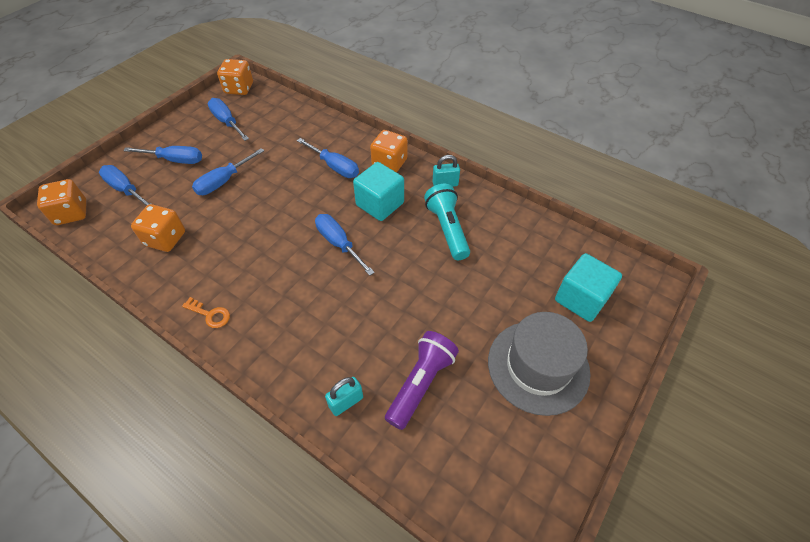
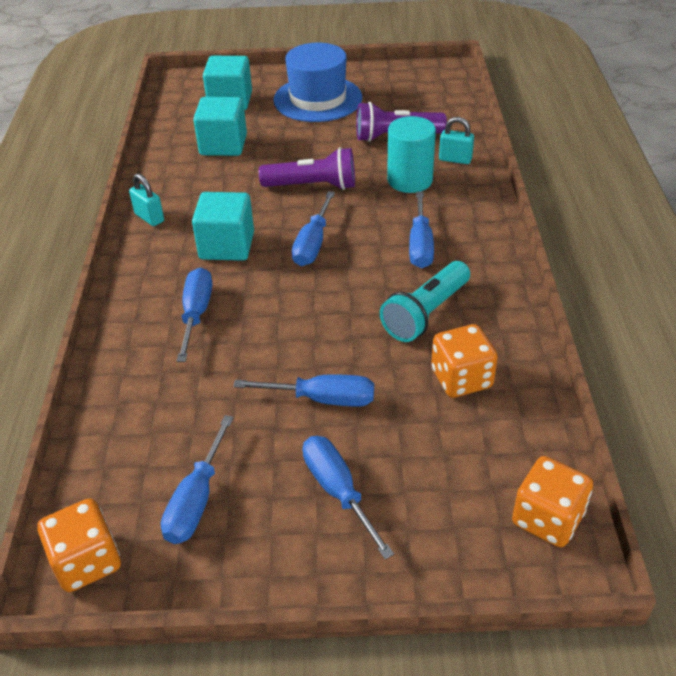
camera: 125 degrees left, 10 degrees down
(126, 190) = (446, 496): blue screwdriver -> blue screwdriver (420, 245)
(210, 314) = (490, 273): orange key -> none
(350, 346) = (410, 180): none -> turquoise cylinder
(389, 163) = (148, 273): orange dice -> none
(402, 281) = (313, 186): none -> purple flashlight
(447, 229) = (219, 189): turquoise flashlight -> turquoise flashlight (426, 313)
(507, 259) = (223, 145): none -> turquoise cube
(538, 366) = (317, 99): grey hat -> blue hat

